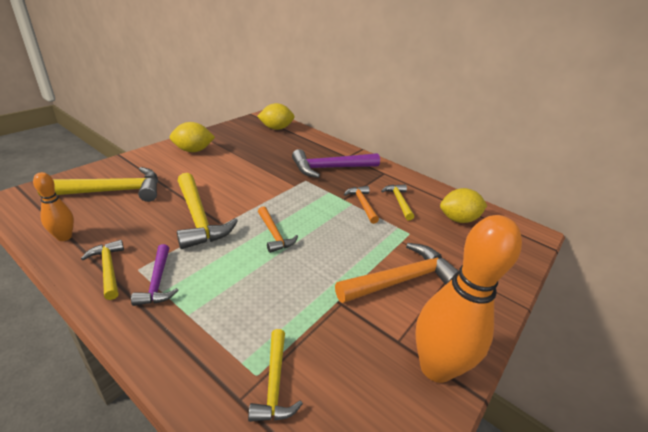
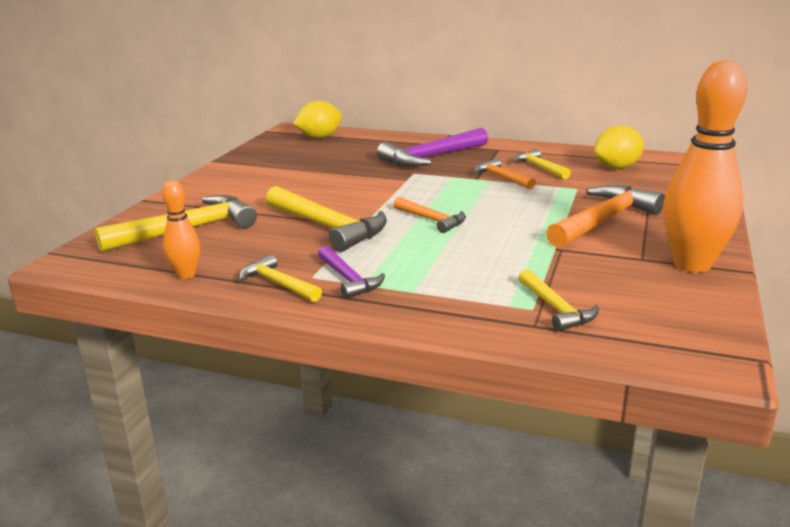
camera: 15 degrees left, 10 degrees down
(193, 150) = (239, 177): yellow lemon -> none

